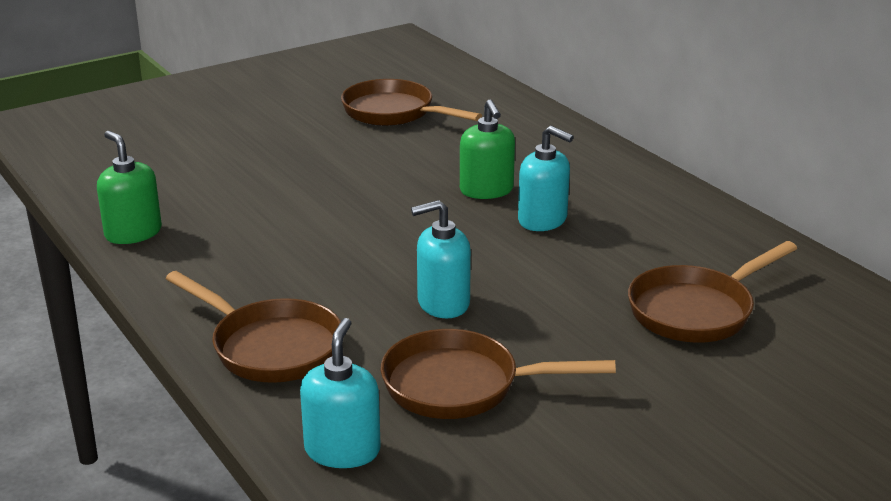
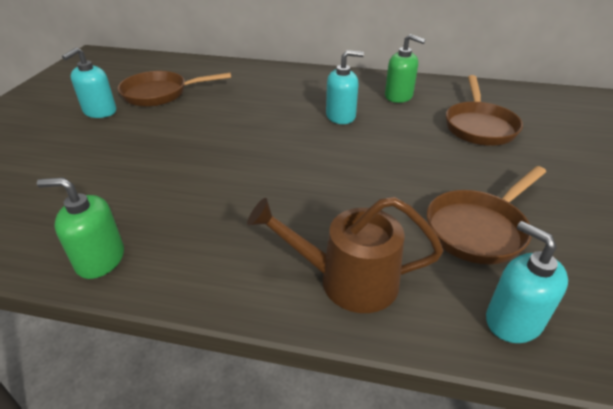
camera: 45 degrees left, 10 degrees up
(270, 347) = (347, 280): brown pan -> brown watering can
(443, 303) = (381, 186): turquoise soap dispenser -> turquoise soap dispenser (100, 111)
(486, 190) = (287, 114): green soap dispenser -> green soap dispenser (399, 96)

